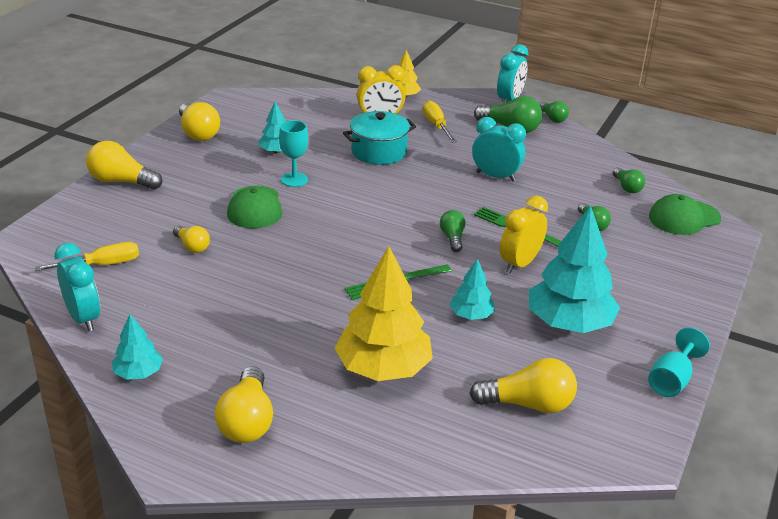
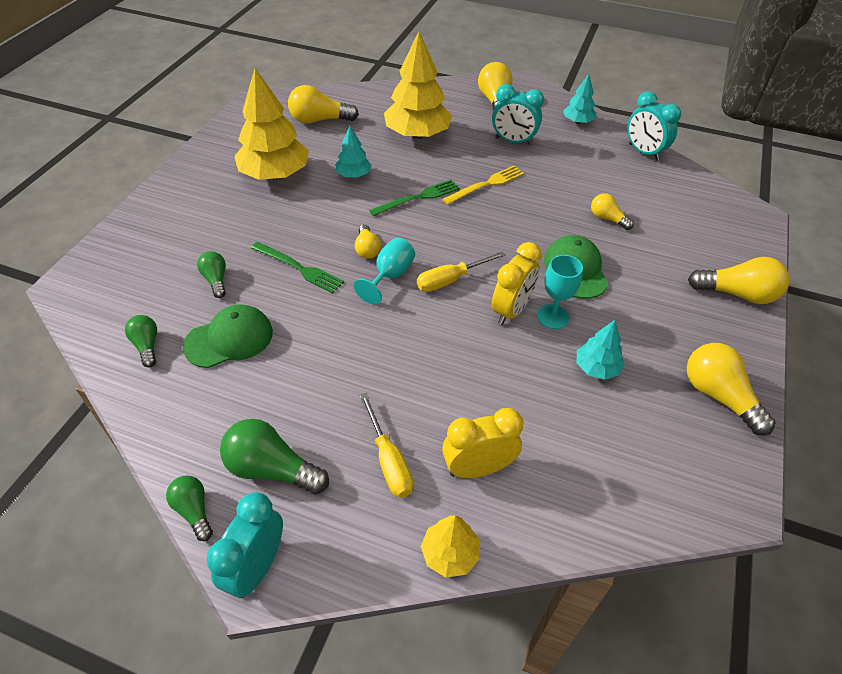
camera: 175 degrees right, 15 degrees up
(102, 265) = (669, 195): yellow screwdriver -> yellow screwdriver (450, 280)
(310, 291) = (486, 185): none -> yellow fork
(379, 152) = (464, 383): turquoise pot -> none
(452, 238) = (367, 249): green light bulb -> yellow light bulb
(495, 176) = (311, 349): turquoise clock -> turquoise clock (513, 141)
(519, 264) = (305, 225): yellow clock -> yellow clock (511, 310)
(569, 323) = (275, 174): turquoise tree -> yellow tree
(671, 380) = (213, 140): turquoise goblet -> turquoise goblet (390, 276)
(684, 218) = (104, 300): green cap -> green cap (229, 339)

